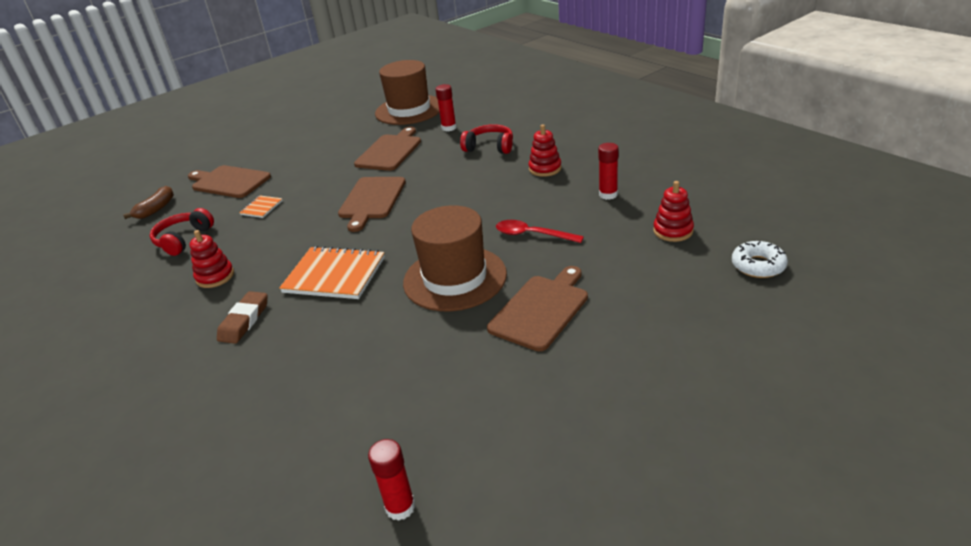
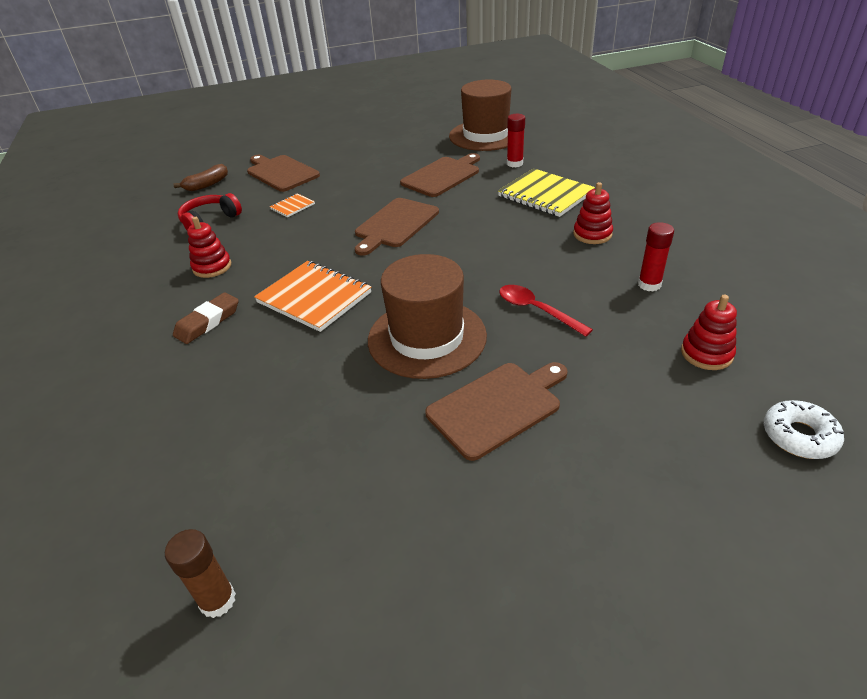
camera: 20 degrees right, 5 degrees up
(400, 507) = (218, 600): red glue stick -> brown glue stick
(489, 147) = (545, 195): red headphones -> yellow notebook

